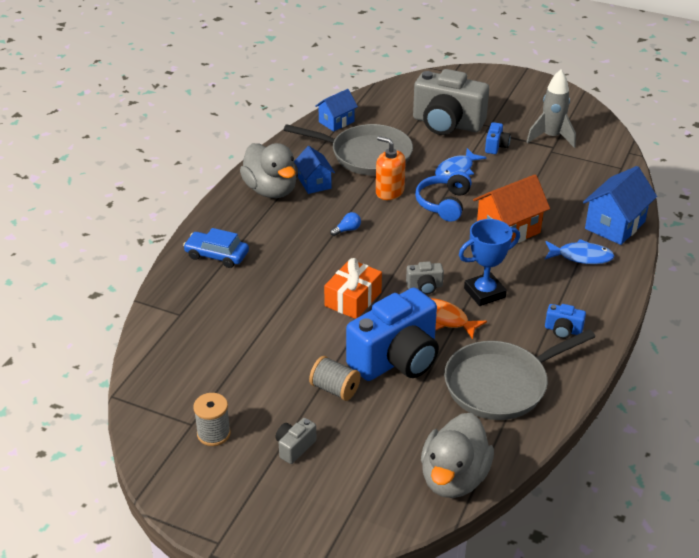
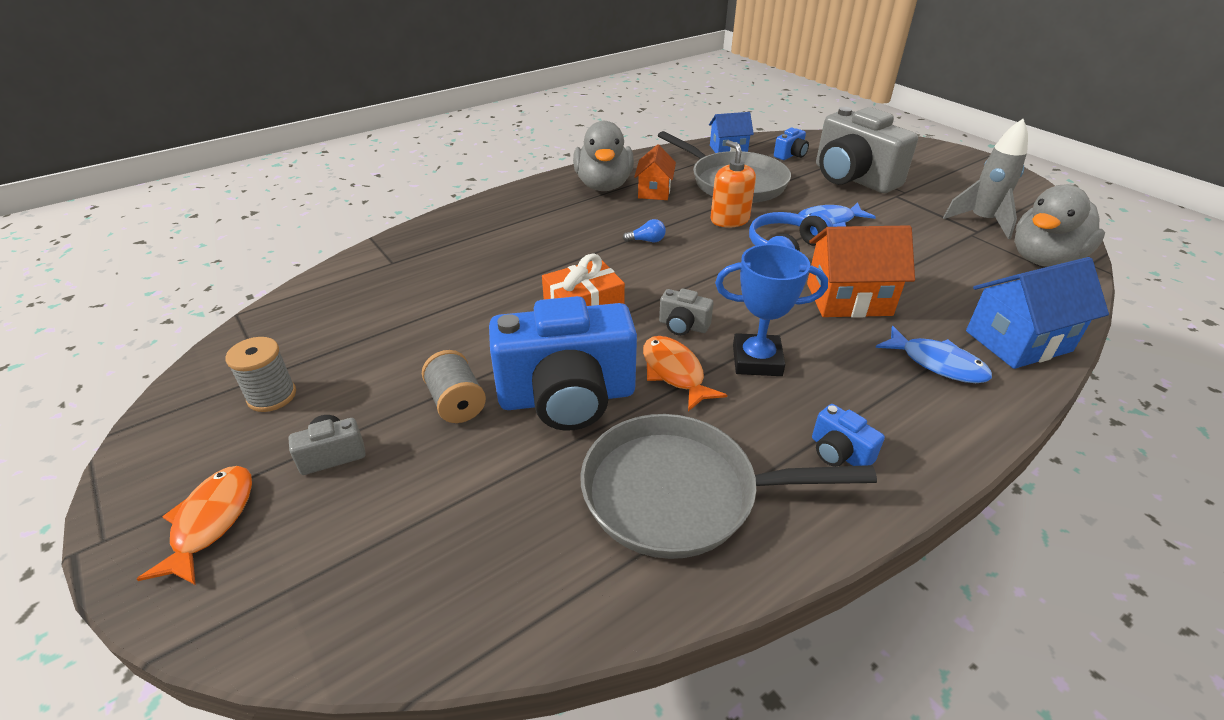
camera: 30 degrees right, 0 degrees up
(217, 255) = (489, 223): blue car -> none
(268, 507) = (211, 522): none -> orange fish
(314, 183) = (654, 191): blue house -> orange house
(454, 478) = (480, 612): grey duck -> grey duck (1043, 259)
(496, 146) = (898, 212): blue camera -> blue camera (790, 155)

